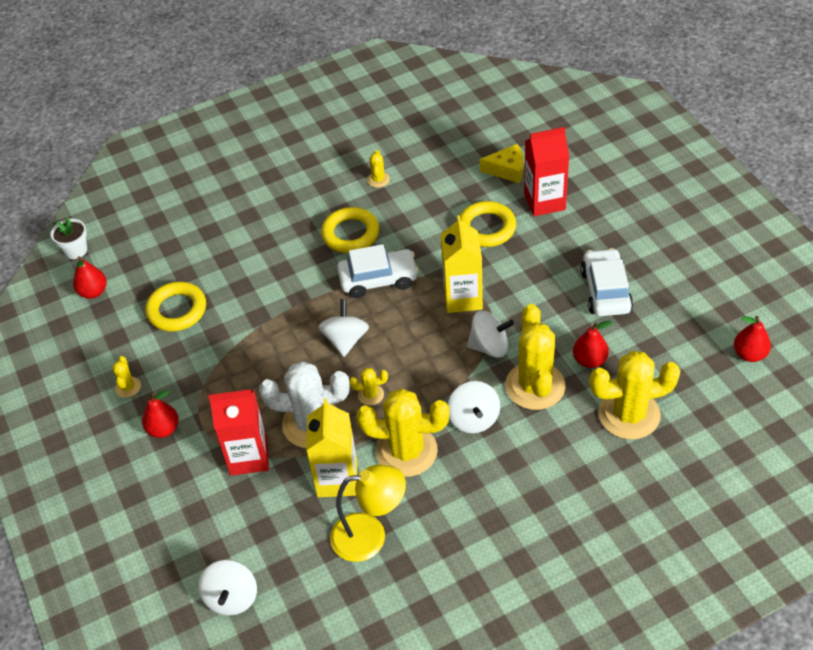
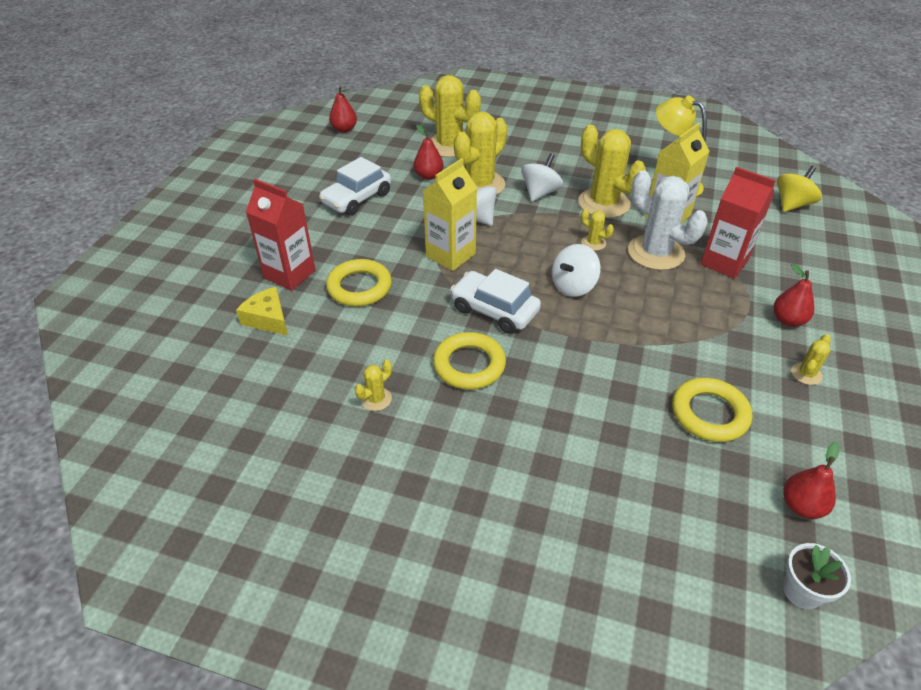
camera: 140 degrees left, 5 degrees down
(231, 598) = (792, 204): white spinning top -> yellow spinning top

